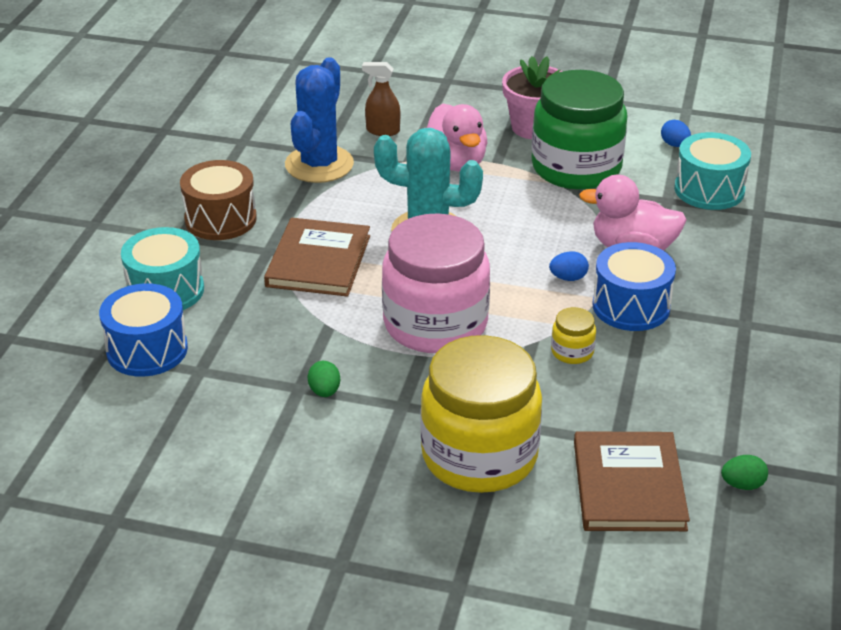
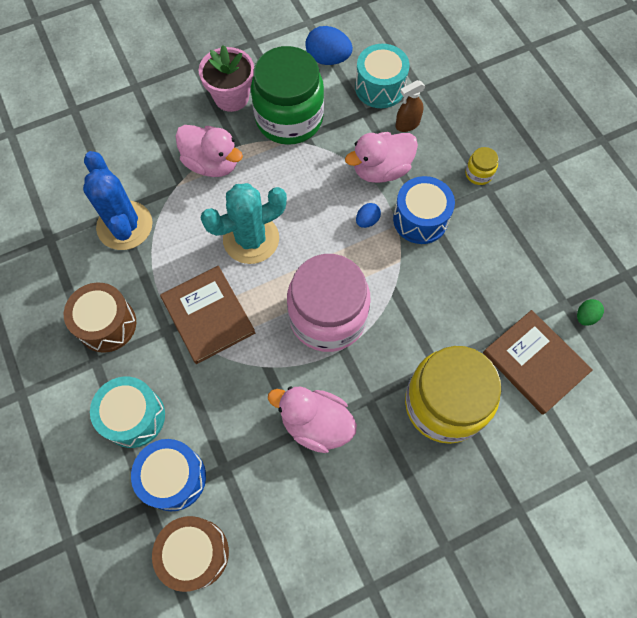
camera: 40 degrees left, 30 degrees up
(100, 410) = (195, 553): none -> brown drum
(324, 391) = (315, 424): green egg -> pink duck
(382, 131) = (137, 164): brown spray bottle -> brown spray bottle (407, 124)
(572, 352) = (421, 281): yellow jar -> yellow jar (478, 174)
(674, 145) = (328, 59): blue egg -> blue egg, size x1.83

